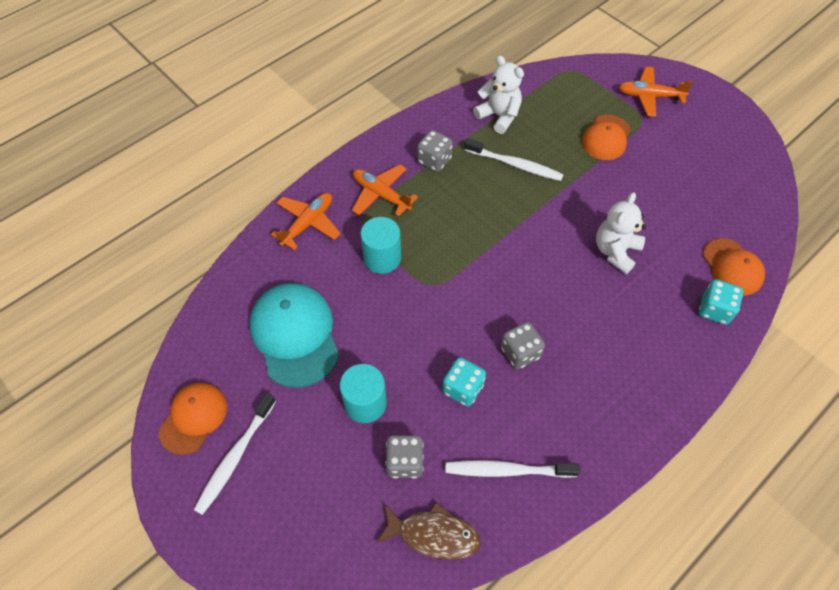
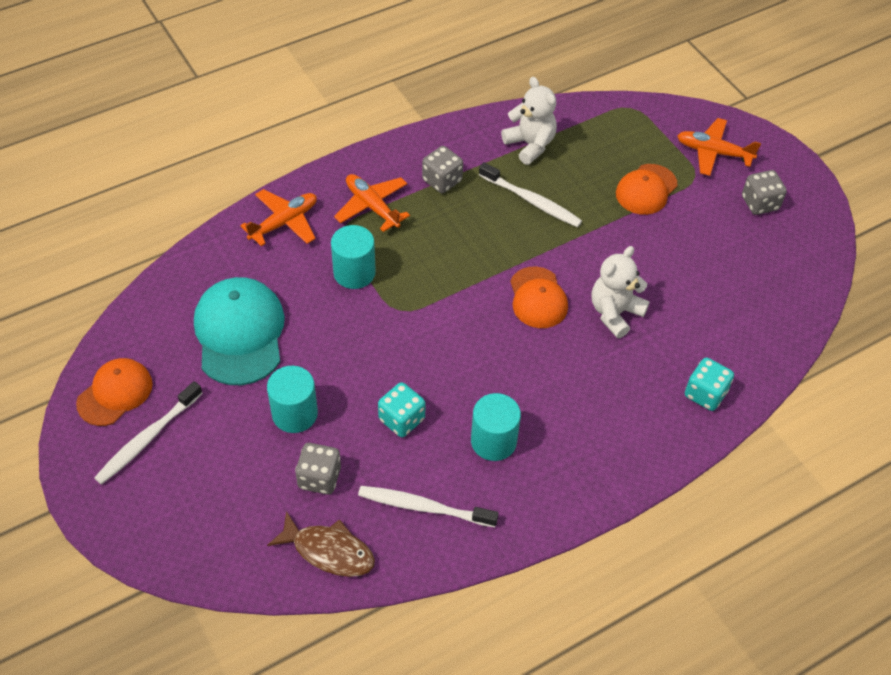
camera: 10 degrees right, 5 degrees down
(520, 353) = (474, 396): grey dice -> grey dice (760, 203)
(549, 392) = (493, 441): none -> turquoise cylinder
(732, 267) = (742, 354): orange cap -> orange cap (538, 298)

